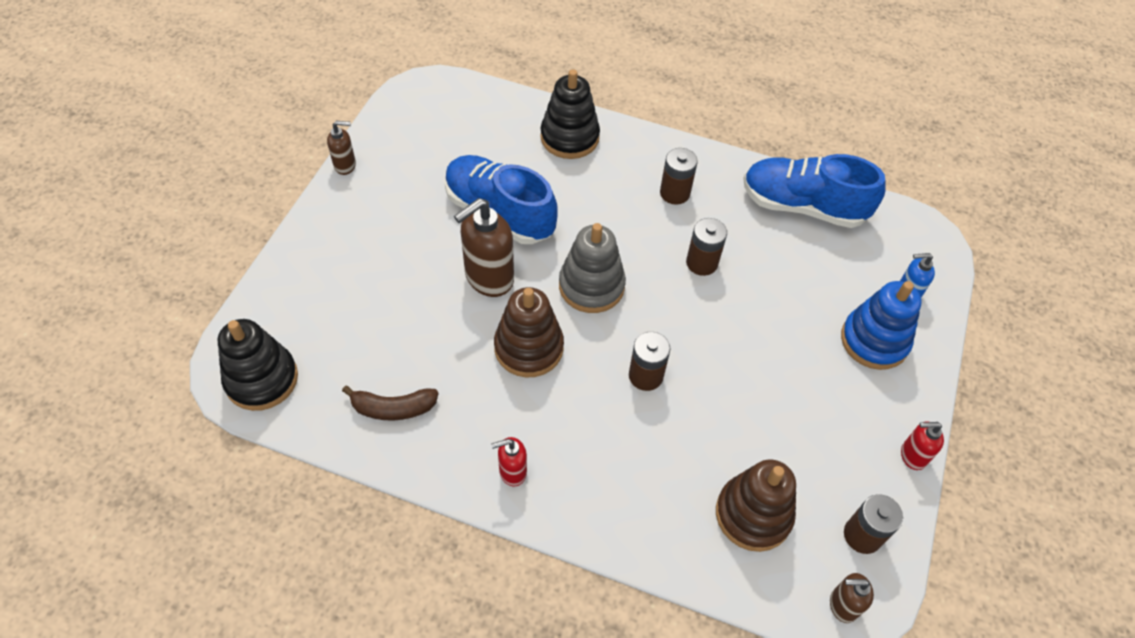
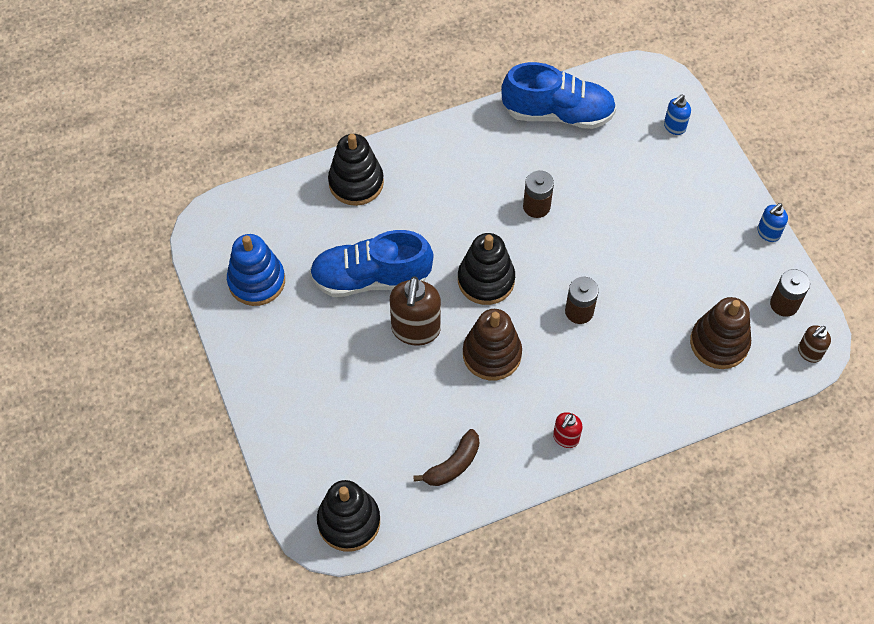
camera: 40 degrees left, 5 degrees up
(345, 165) = (222, 332): brown soap dispenser -> none
(591, 286) = (486, 280): grey stacking toy -> black stacking toy
(674, 193) = (469, 169): brown battery -> none
(802, 206) = (558, 113): blue shoe -> blue shoe turned 150 degrees counterclockwise
(874, 341) = (684, 176): blue stacking toy -> blue stacking toy (256, 281)
(912, 456) = (768, 233): red soap dispenser -> blue soap dispenser

